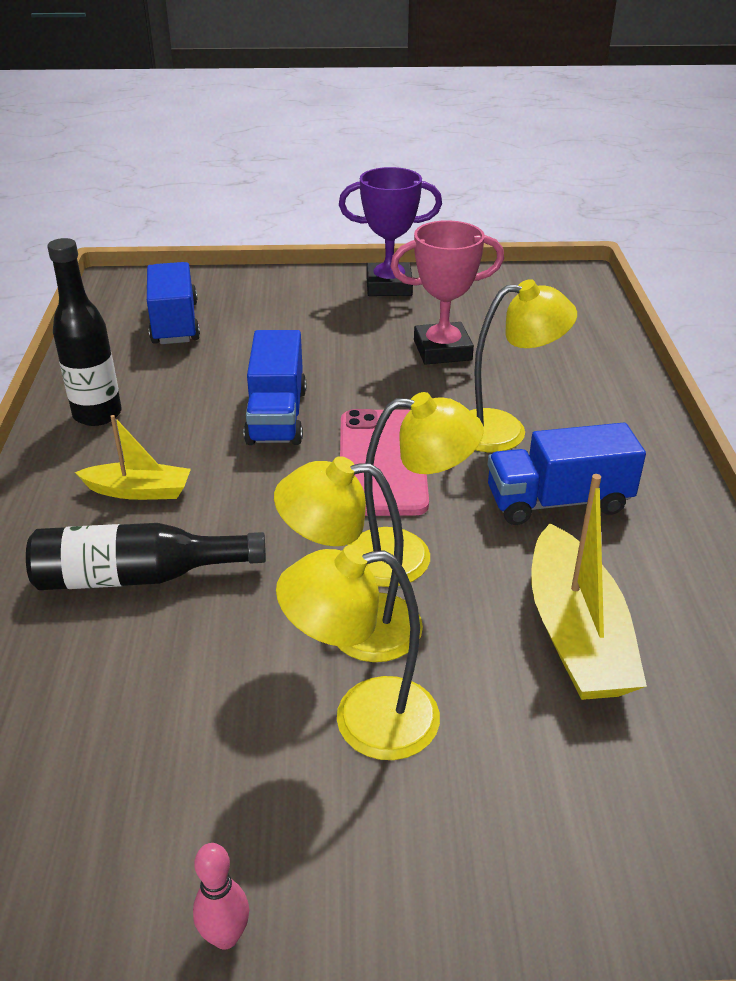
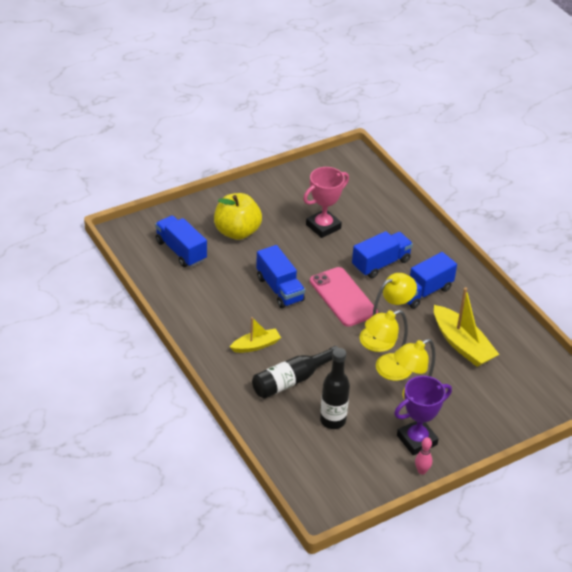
camera: 30 degrees left, 5 degrees up
(97, 414) = (198, 315): black bottle -> black bottle (333, 420)
(289, 322) = (237, 232): none -> yellow apple
(389, 286) = (266, 191): purple trophy -> purple trophy (416, 440)
(504, 430) = (381, 264): yellow lamp -> blue truck

